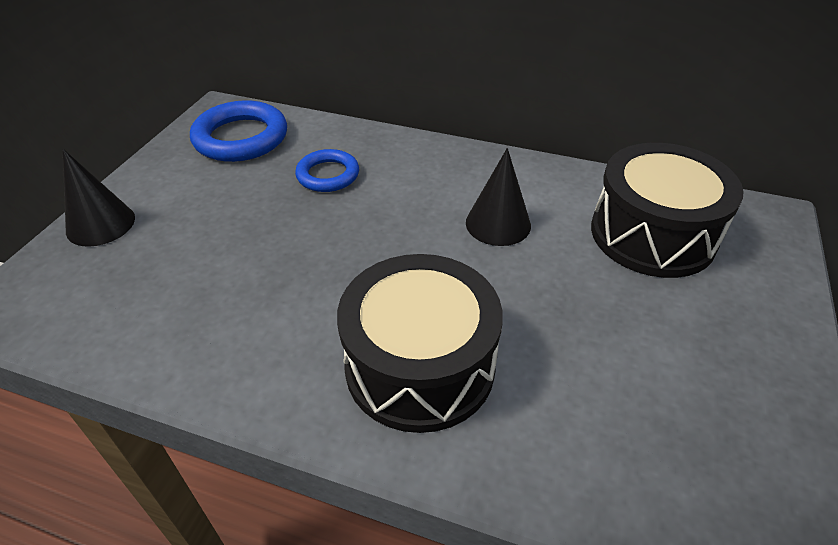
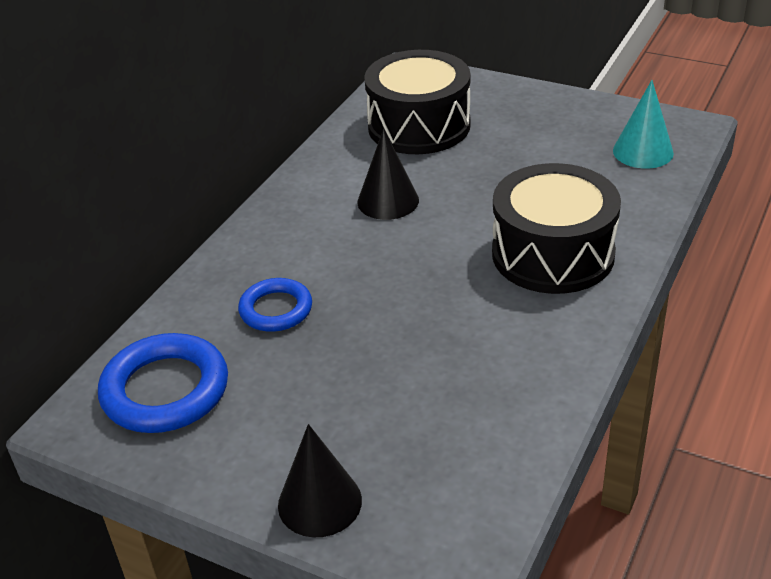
camera: 80 degrees left, 5 degrees down
(693, 479) = (643, 151): none -> turquoise cone

